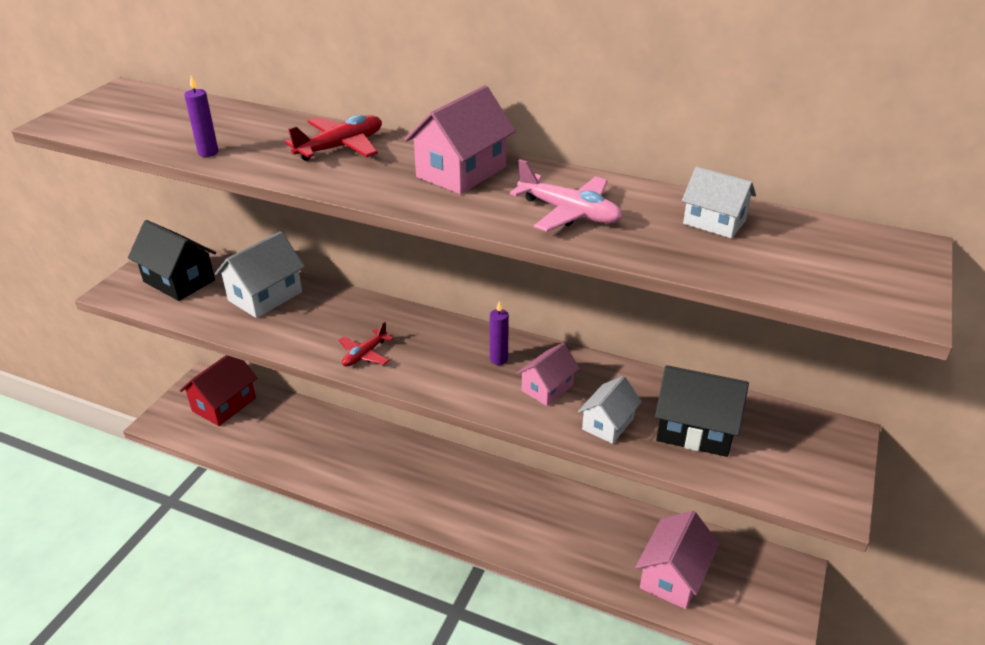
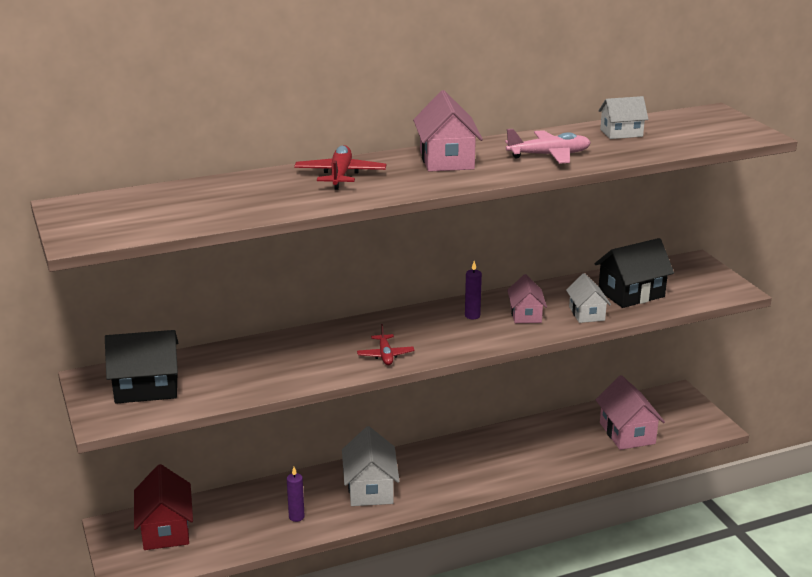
camera: 45 degrees left, 10 degrees down
(208, 152) = (258, 210): purple candle -> purple candle (296, 517)
(265, 296) = (242, 362): white house -> white house (370, 489)

